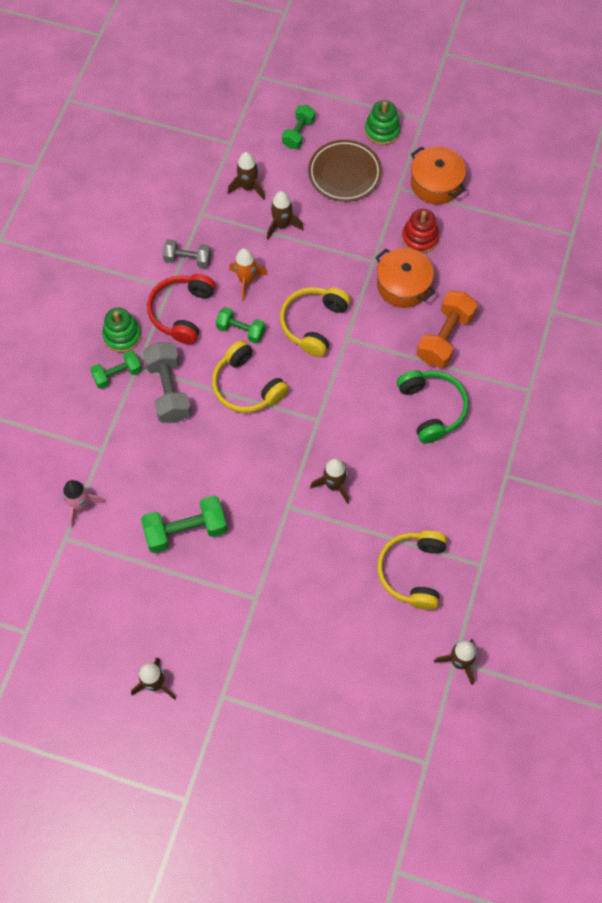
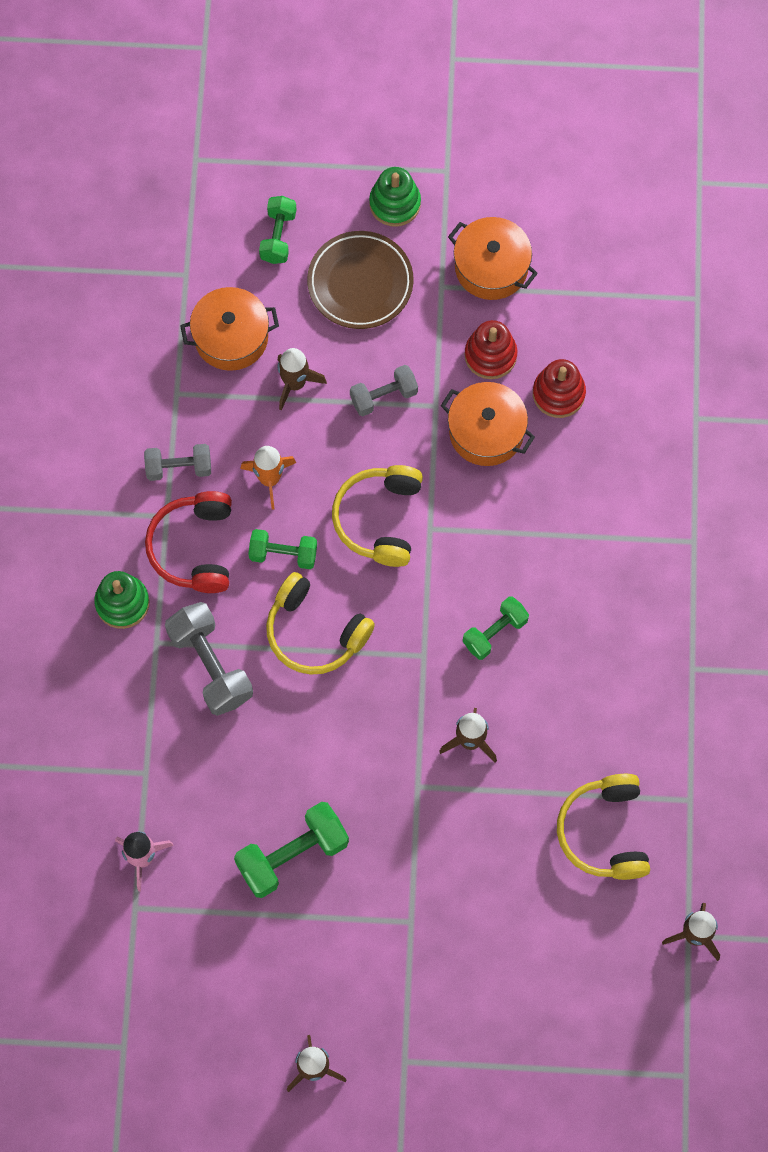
camera: 15 degrees left, 5 degrees up
(117, 374) = (133, 661): green dumbbell -> green dumbbell (495, 632)
(248, 187) = (231, 337): brown rocket -> orange pot
(339, 247) = (383, 396): none -> grey dumbbell
(432, 408) = (571, 600): green headphones -> none
(444, 337) = (562, 494): orange dumbbell -> none
(460, 273) = (558, 394): none -> red stacking toy

